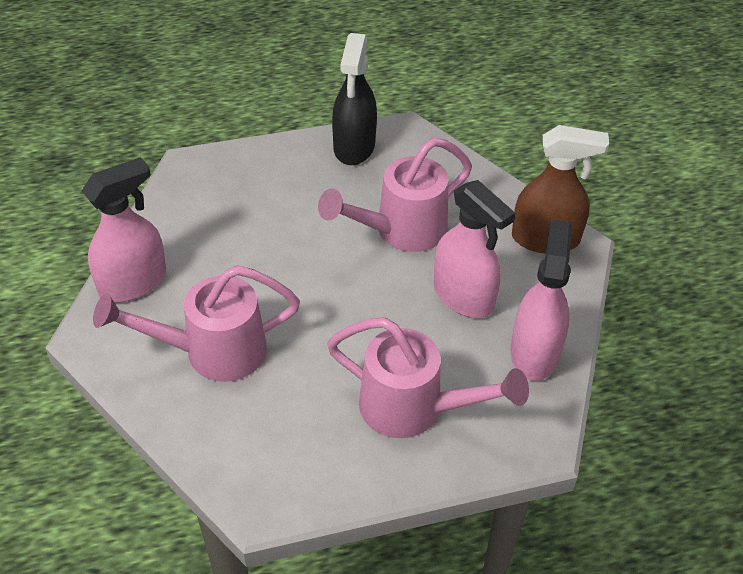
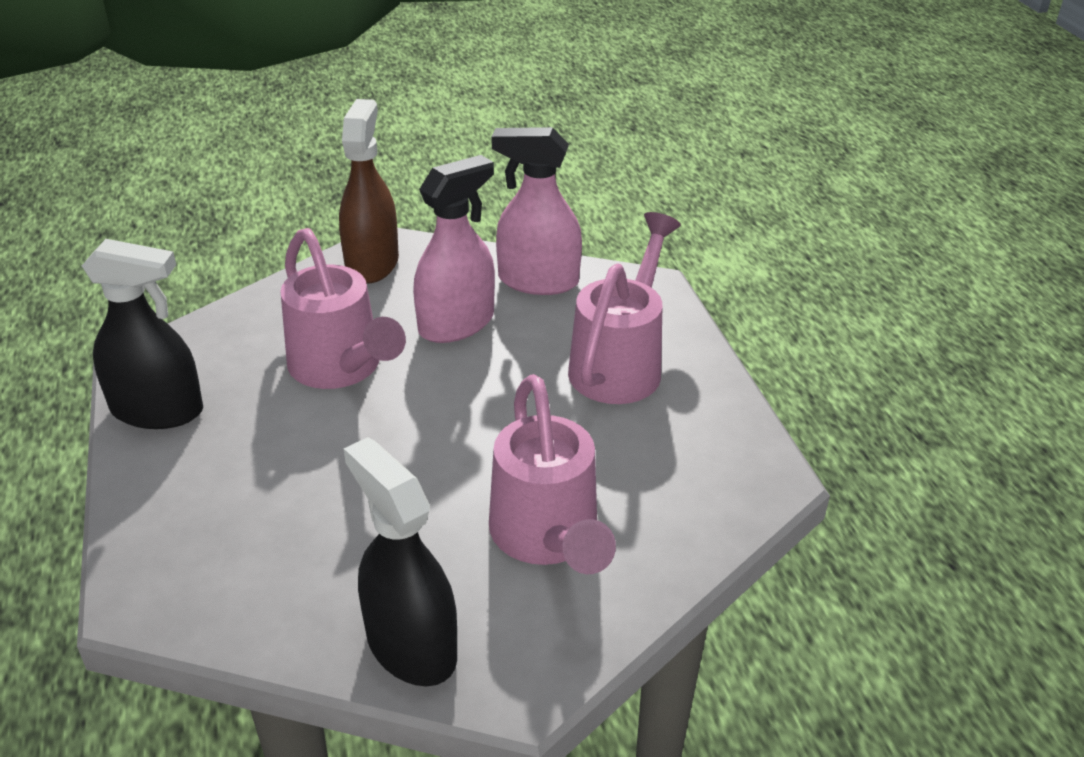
camera: 90 degrees left, 10 degrees down
(133, 283) = (411, 645): pink spray bottle -> black spray bottle

